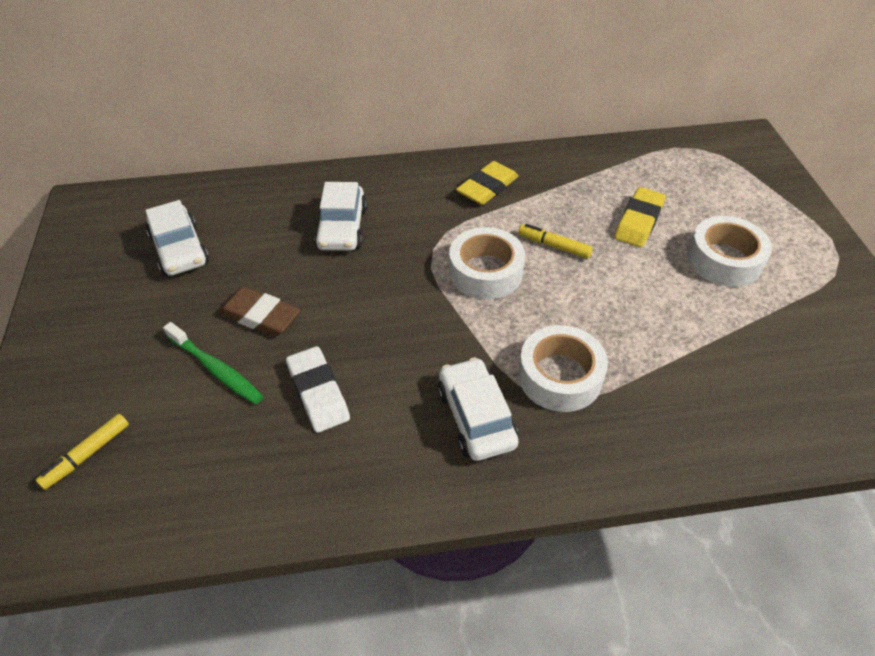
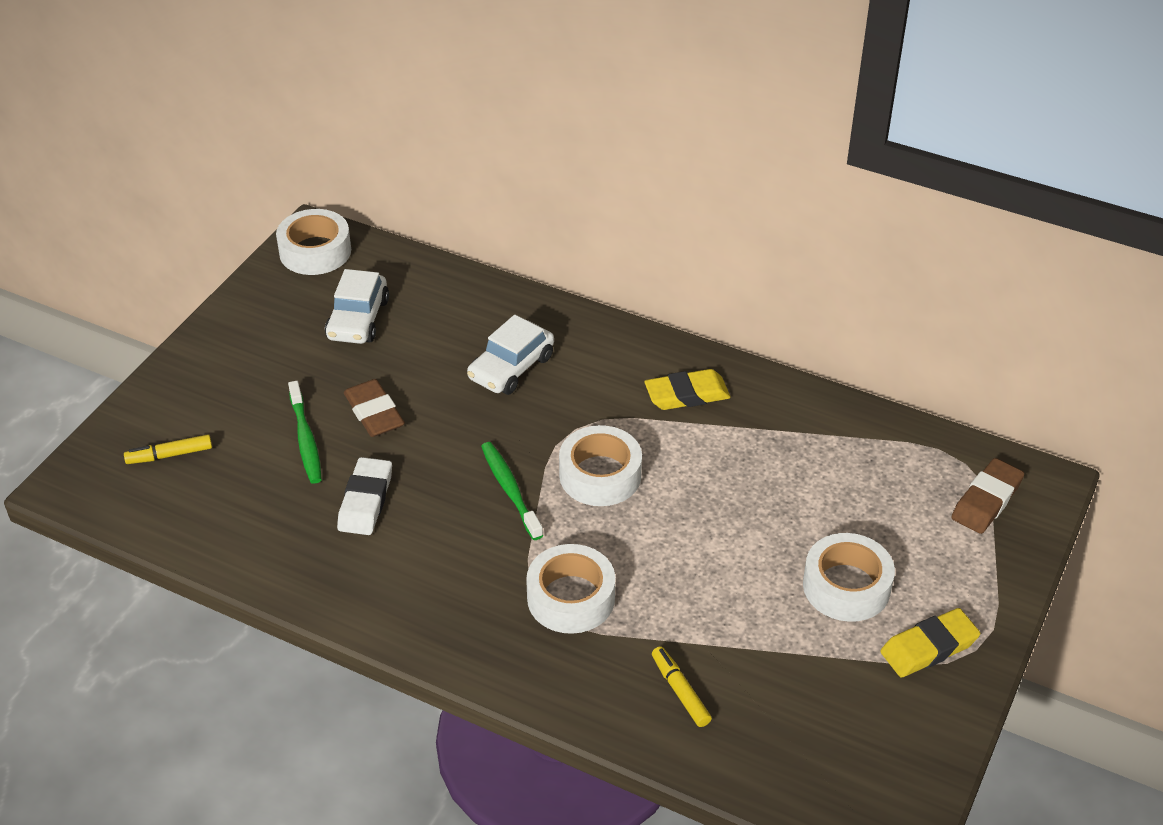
camera: 35 degrees right, 5 degrees down
(95, 215) = (315, 251): none -> white tape
(430, 318) = (510, 490): none -> green toothbrush
(476, 417) = (469, 589): white car -> none
(554, 246) = (690, 485): yellow marker -> yellow marker (680, 691)
(638, 221) = (803, 505): yellow eraser -> yellow eraser (928, 647)
(735, 164) = (986, 500): none -> brown eraser

